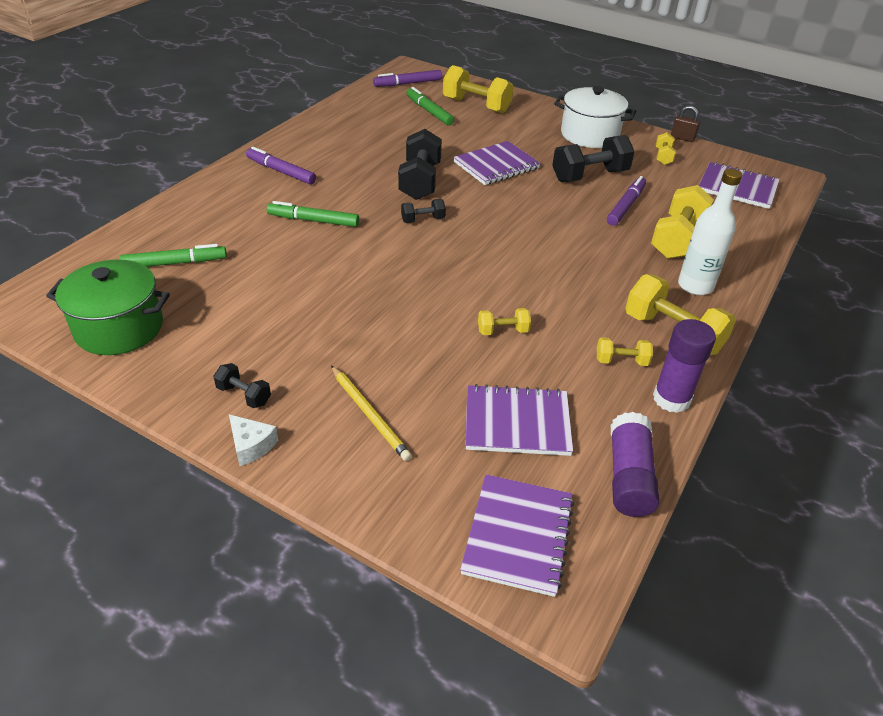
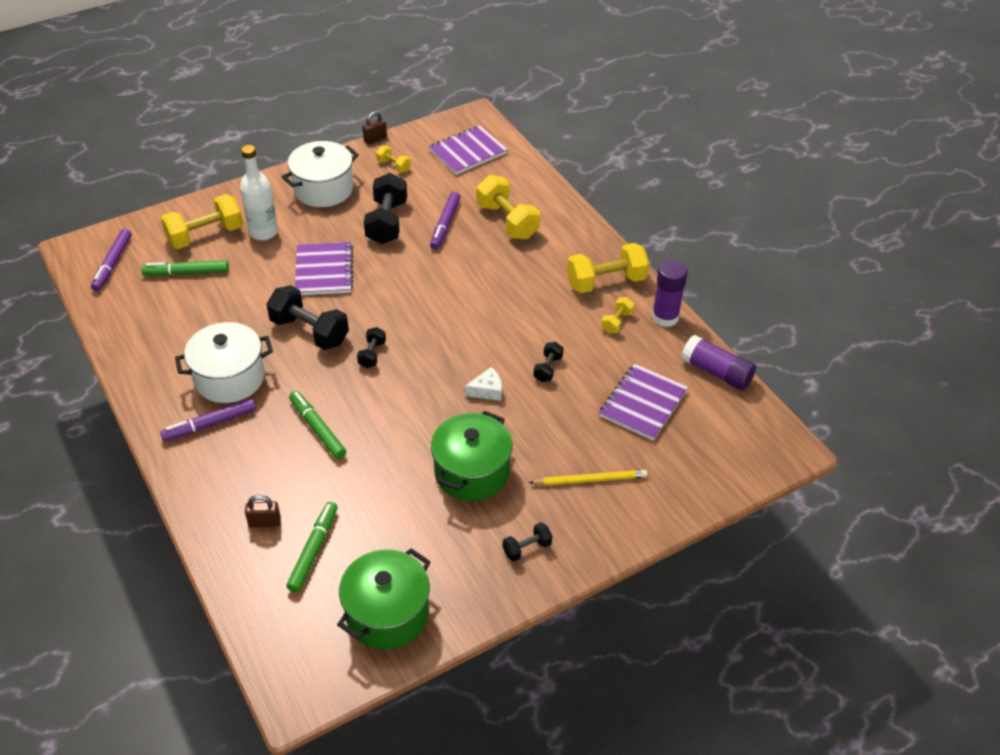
camera: 60 degrees left, 5 degrees up
(193, 229) = (264, 522): none -> brown padlock
(251, 445) = (584, 559): white cheese -> white cheese (487, 390)
(313, 221) = (317, 428): green marker -> green marker turned 105 degrees clockwise
(322, 324) = (472, 472): none -> green pot
(336, 163) = (229, 378): none -> white pot
(503, 331) = (547, 369): yellow dumbbell -> black dumbbell
(518, 536) = (734, 446): purple notebook -> none
(626, 206) = (445, 225): purple marker -> purple marker turned 135 degrees counterclockwise
(695, 286) = (565, 242): white bottle -> white bottle (263, 232)

